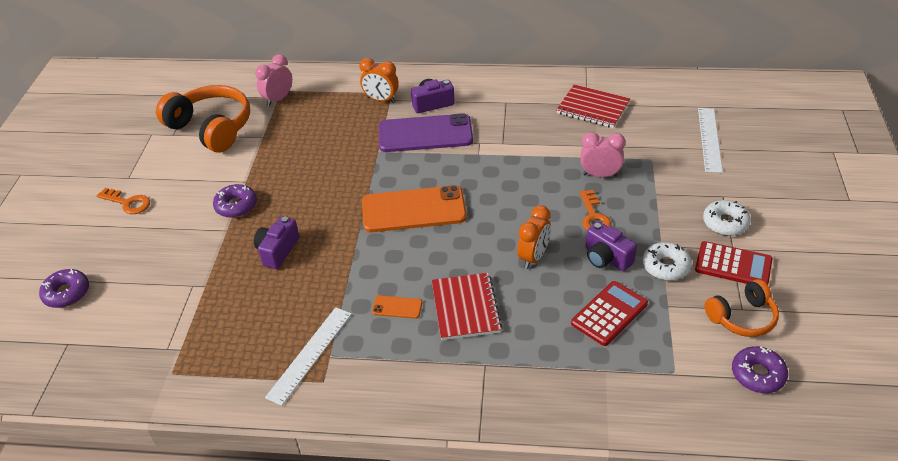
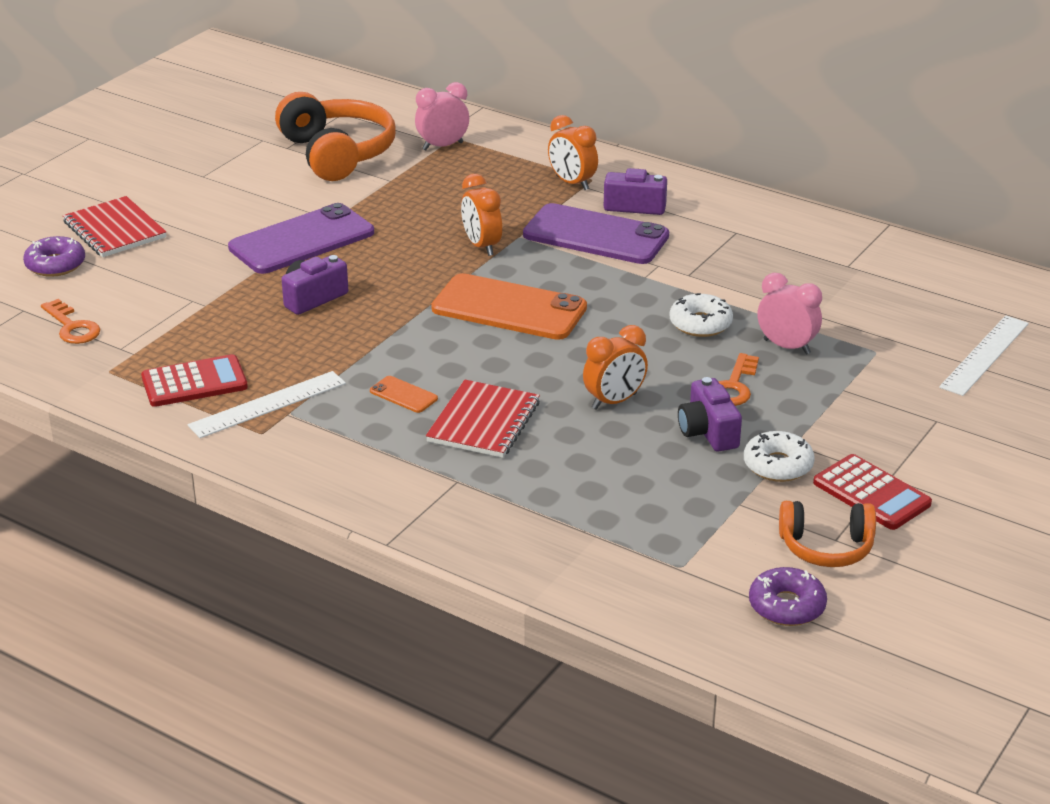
camera: 25 degrees right, 10 degrees down
(128, 203) = (183, 200): orange key -> orange key (72, 327)
(236, 206) = (302, 240): purple donut -> purple phone
(360, 167) = (481, 246): none -> orange clock
(593, 108) = (851, 272): red notebook -> red notebook (114, 230)
(609, 314) = (656, 486): red calculator -> red calculator (194, 382)
(725, 223) = (908, 448): white donut -> white donut (700, 324)

